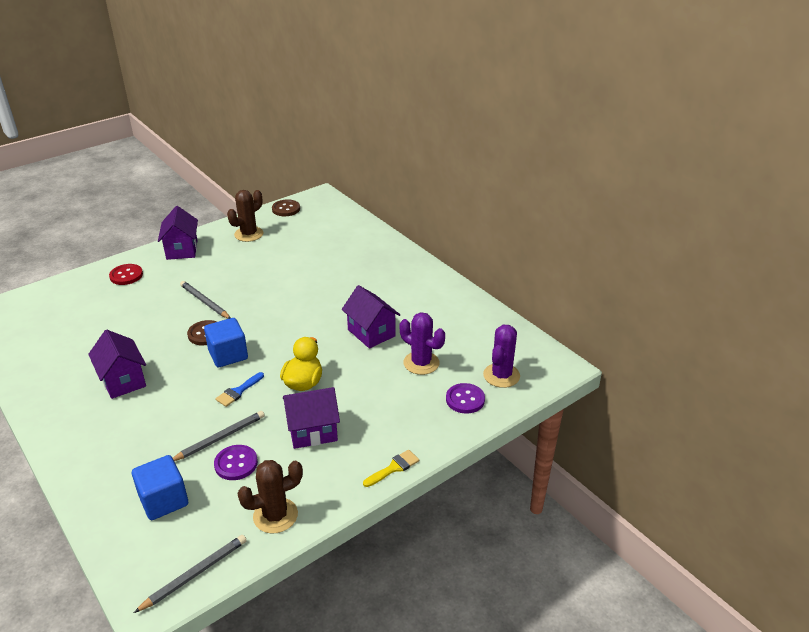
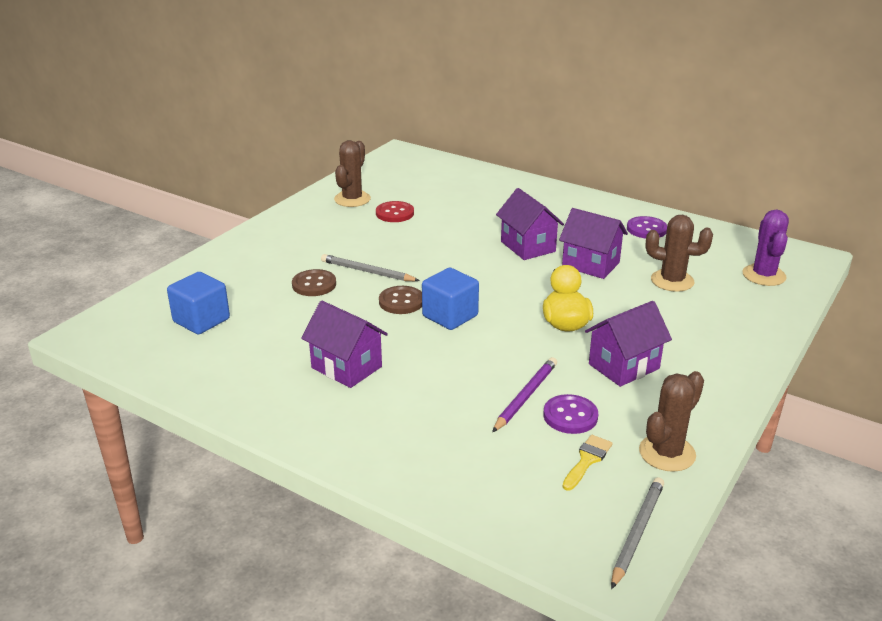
camera: 20 degrees left, 5 degrees down
(126, 275) = (238, 264): red button -> red button (394, 213)
(164, 500) = (524, 472): blue cube -> blue cube (201, 320)
(182, 250) = (284, 227): purple house -> purple house (528, 246)
(220, 438) = (525, 396): grey pencil -> purple pencil
(238, 391) = (499, 348): blue brush -> none
(286, 209) = (372, 169): brown button -> brown button (314, 284)
(394, 468) = (744, 379): yellow brush -> yellow brush (587, 460)
(421, 363) = (672, 281): purple cactus -> brown cactus
(465, 399) = (750, 303): purple button -> purple button (646, 229)

